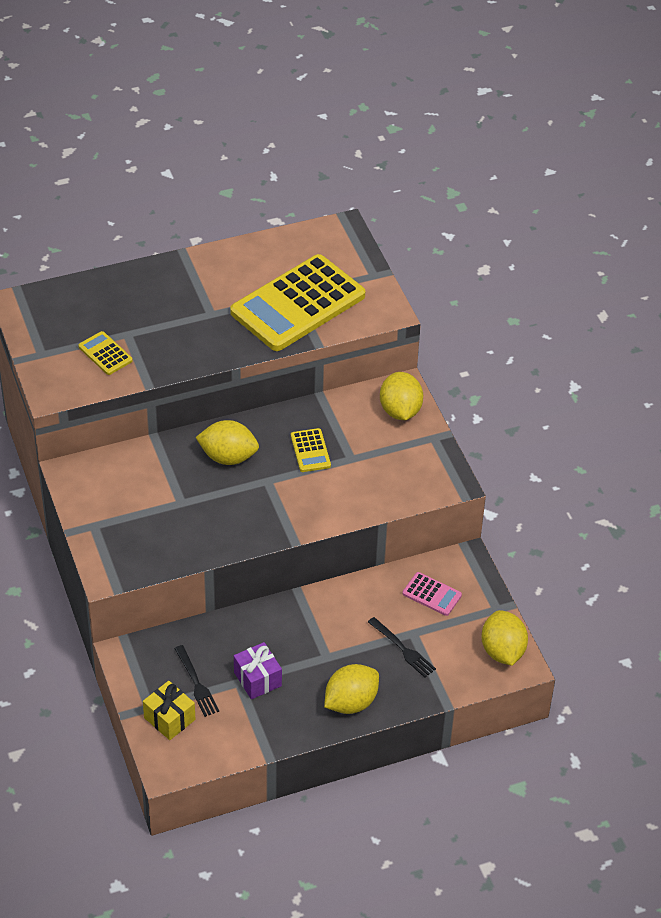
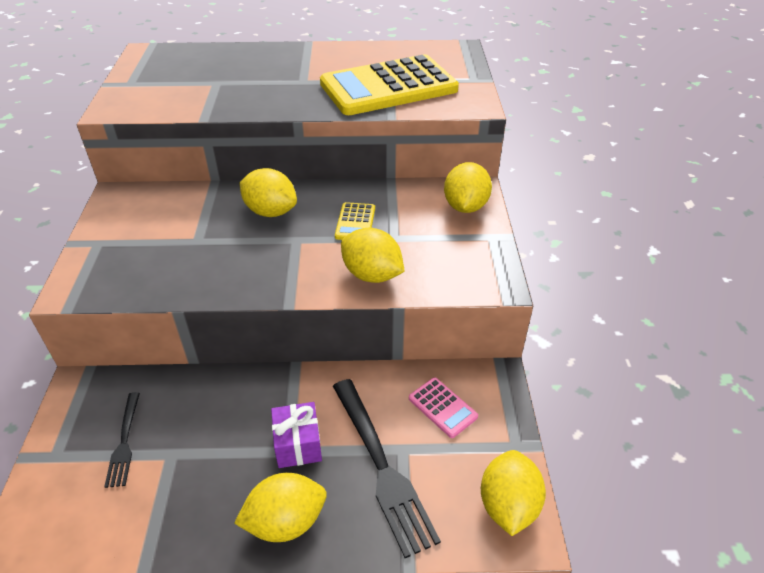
camera: 20 degrees right, 5 degrees down
(105, 354) = (184, 92): yellow calculator -> none
(169, 718) = (65, 478): yellow gift -> none
(257, 679) = (193, 456): purple gift -> purple gift (298, 444)
(348, 499) = (372, 275): none -> yellow lemon
(403, 649) = (381, 466): black fork -> black fork, size x1.83

